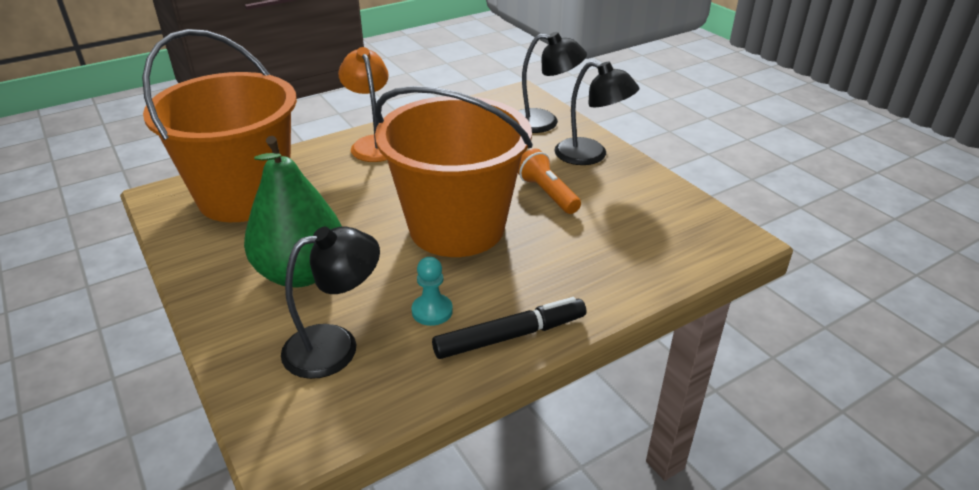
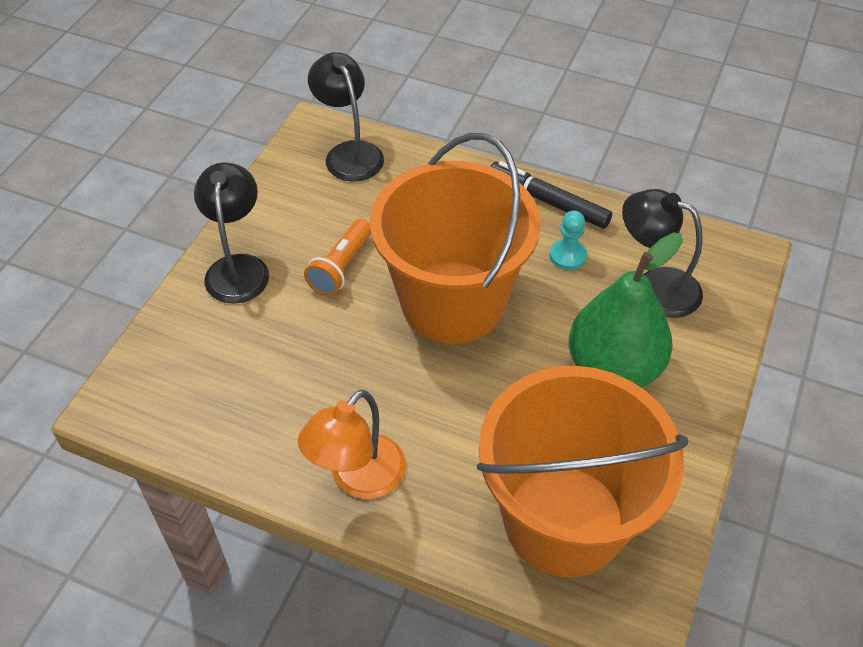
camera: 125 degrees left, 15 degrees up
(544, 122) = (183, 341): black lamp -> black lamp (349, 153)

